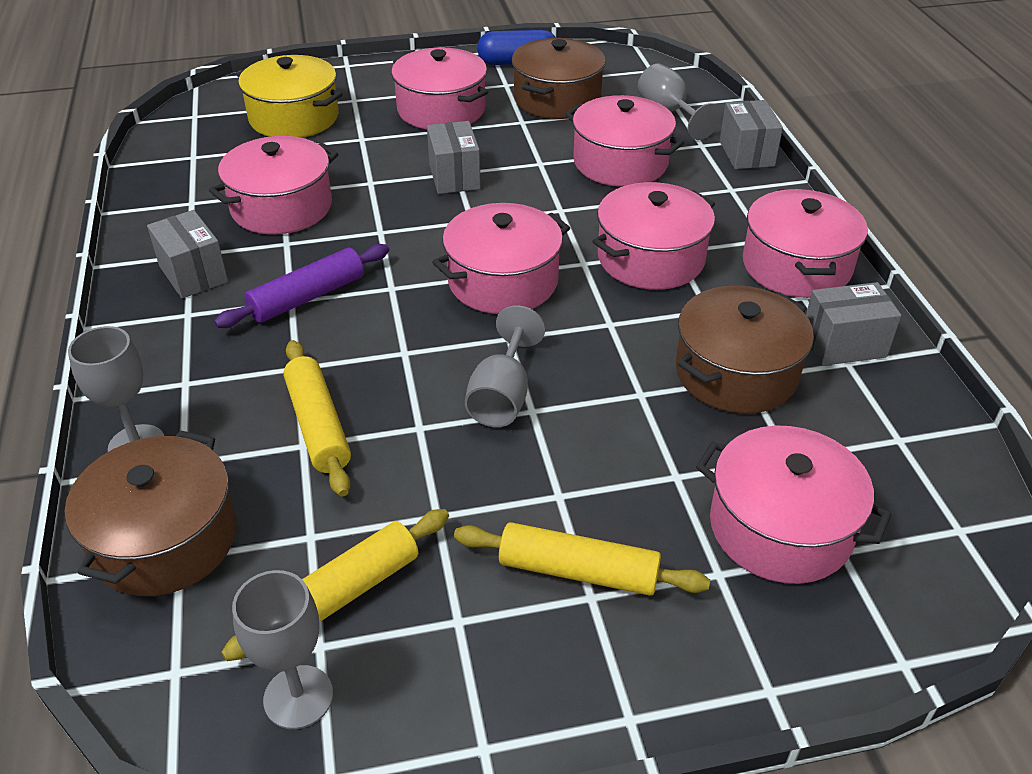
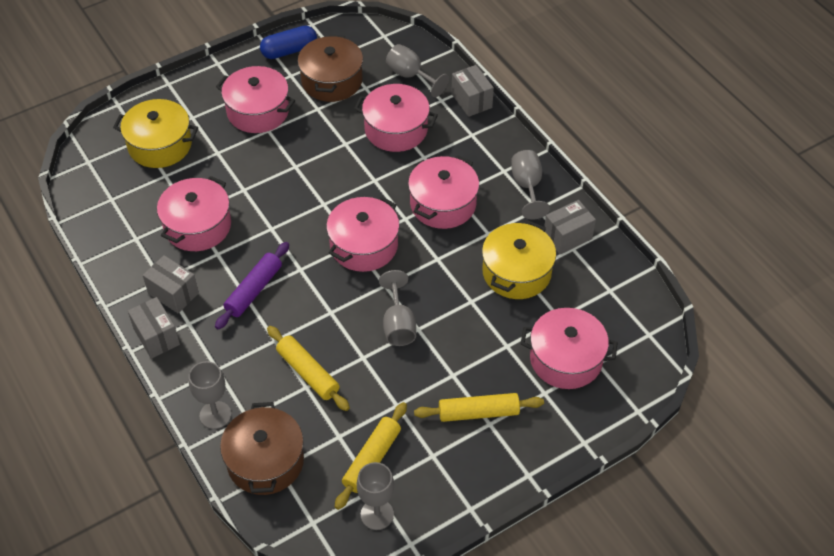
camera: 20 degrees left, 10 degrees up
(454, 176) = (295, 170): grey box -> grey box (156, 337)
(736, 373) = (516, 272): brown pot -> yellow pot
(796, 266) = (527, 186): pink pot -> grey goblet

